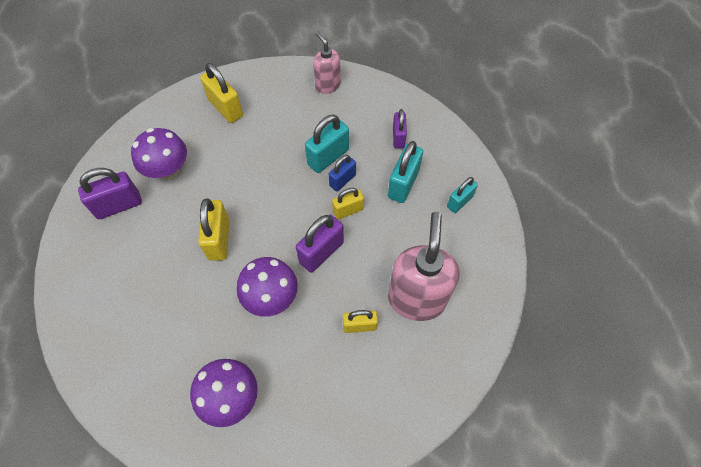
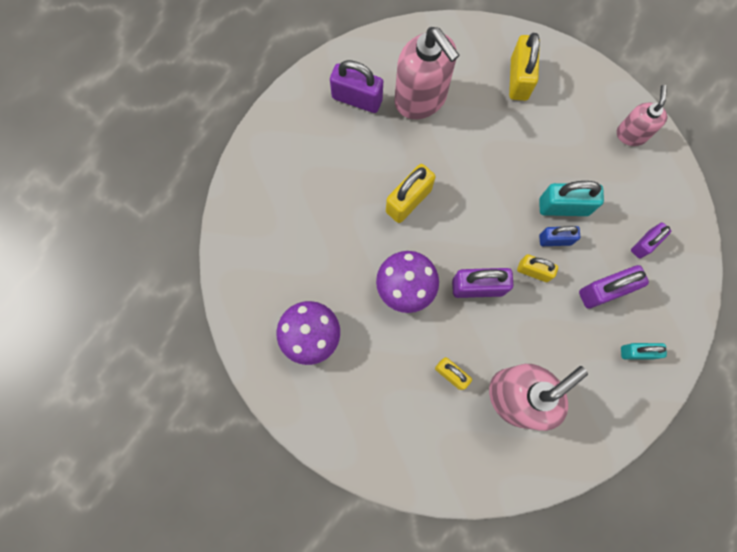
camera: 45 degrees right, 15 degrees up
(168, 170) = (421, 99): purple mushroom -> pink soap dispenser
(403, 184) = (604, 291): turquoise padlock -> purple padlock

